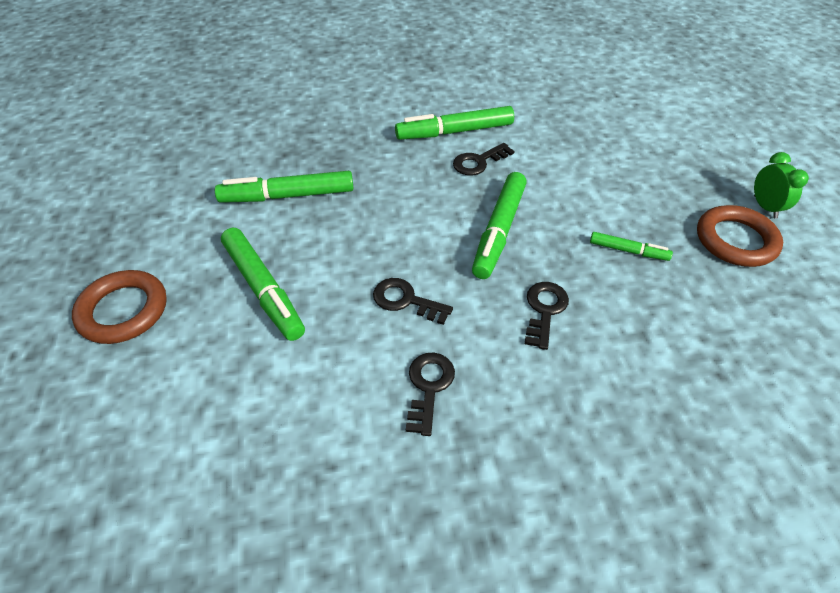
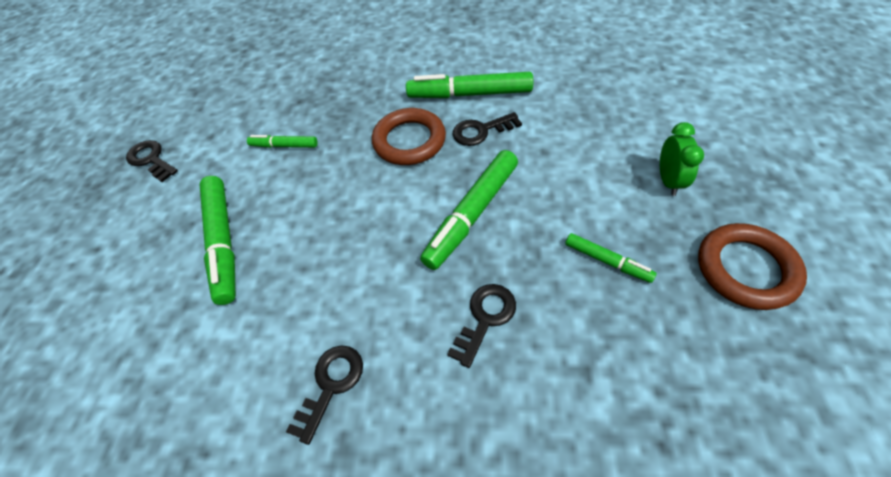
camera: 20 degrees right, 5 degrees up
(123, 310) = (101, 243): brown ring -> brown ring (409, 141)
(288, 196) = (284, 146): green marker -> green marker, size x0.54
(406, 300) = (347, 279): black key -> black key (151, 160)
(765, 207) = (800, 230): green clock -> green clock (668, 181)

